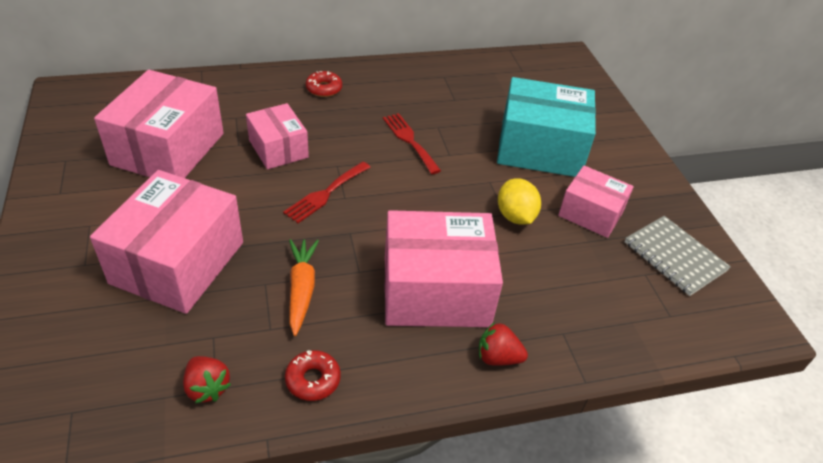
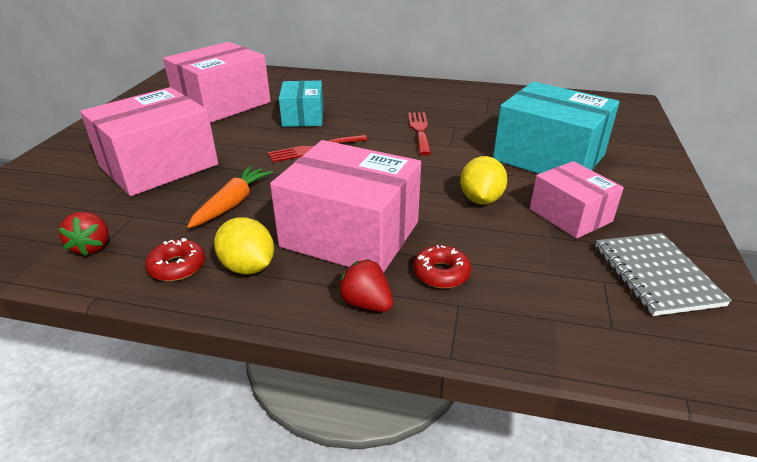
camera: 30 degrees right, 10 degrees down
(278, 149) = (303, 117): pink box -> turquoise box
(324, 89) = (374, 90): red donut -> red donut (441, 273)
(376, 356) = (248, 267): none -> yellow lemon

